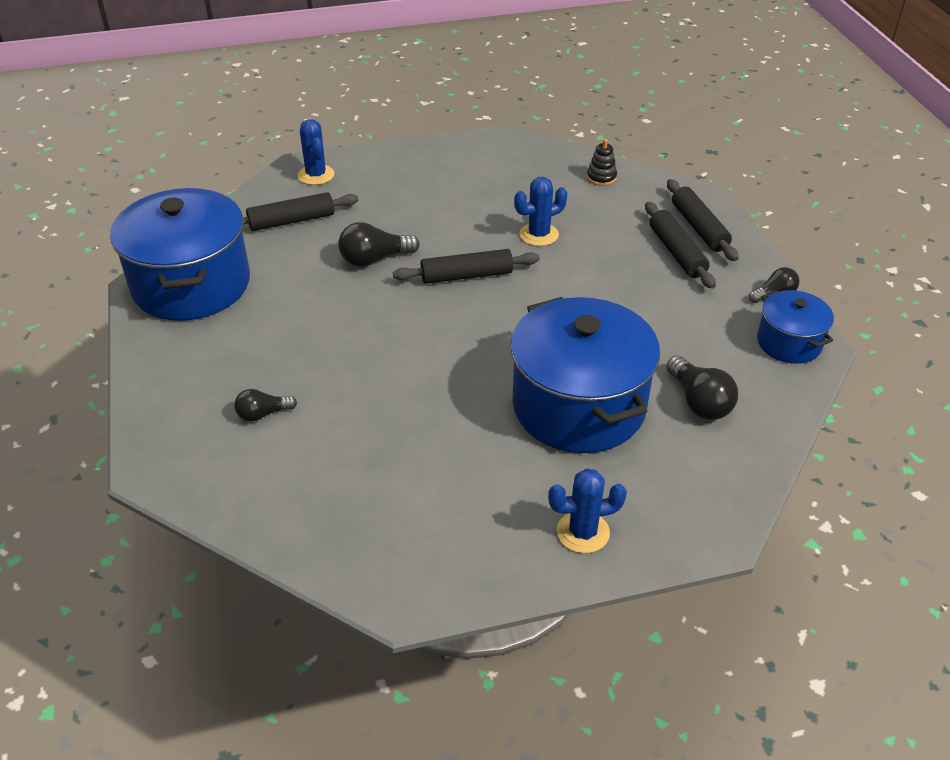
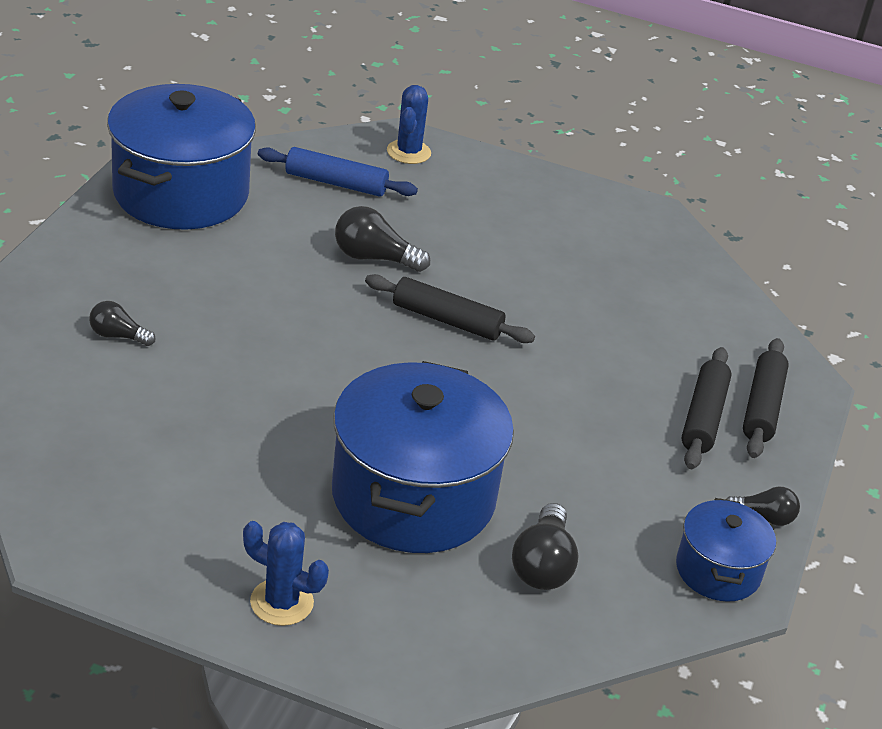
camera: 30 degrees right, 5 degrees down
(292, 221) = (336, 183): black rolling pin -> blue rolling pin
(539, 235) = (570, 321): blue cactus -> none
(601, 177) = (712, 301): black stacking toy -> none

